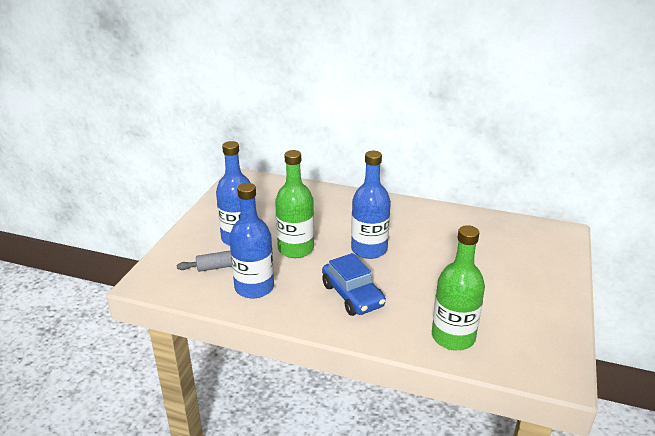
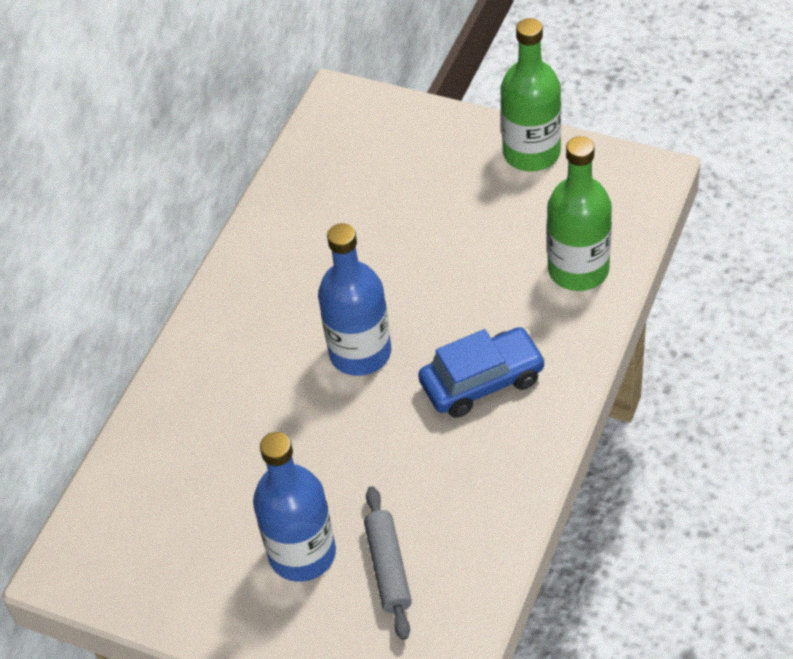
camera: 80 degrees left, 20 degrees up
(254, 287) = (454, 518): blue bottle -> none
(296, 249) = (347, 460): green bottle -> green bottle (531, 153)

